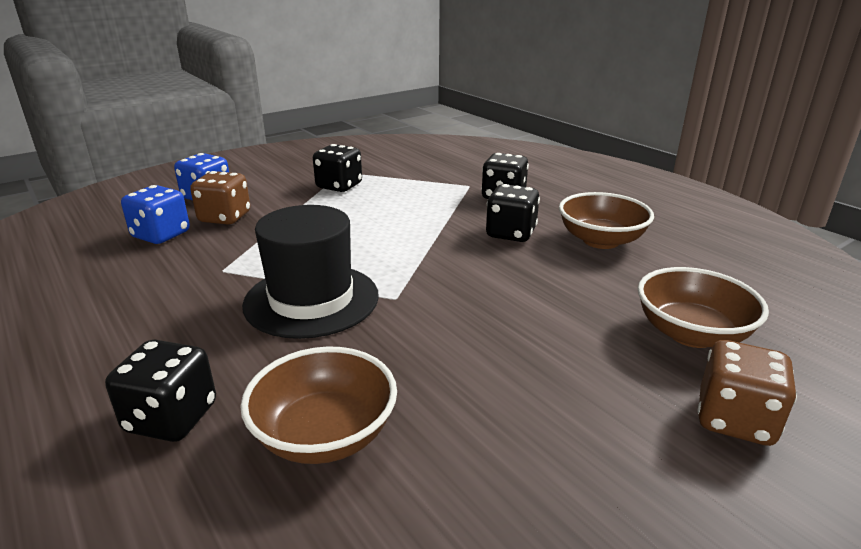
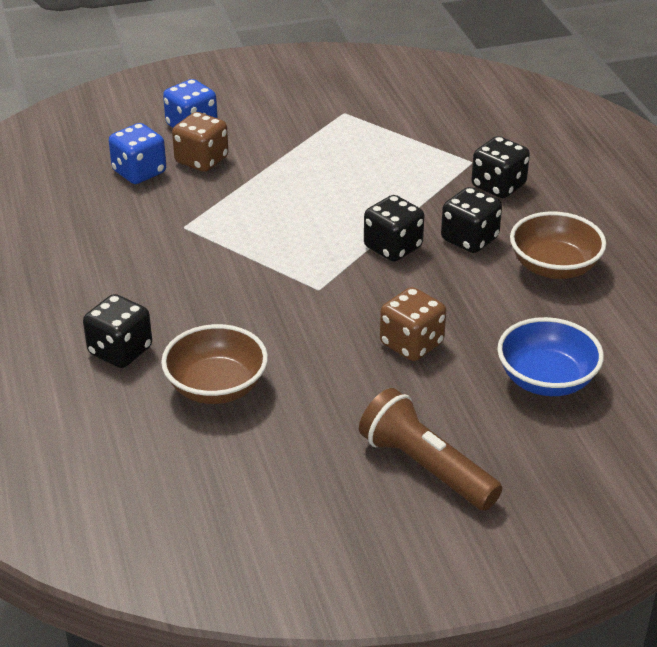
camera: 20 degrees right, 10 degrees up
(311, 300) = (248, 275): black hat -> none
(339, 186) = (330, 135): black dice -> black dice (393, 247)
(665, 474) = (426, 468): none -> brown flashlight
(691, 334) = (546, 380): brown bowl -> blue bowl
(735, 420) = (510, 449): brown dice -> brown dice (411, 344)

